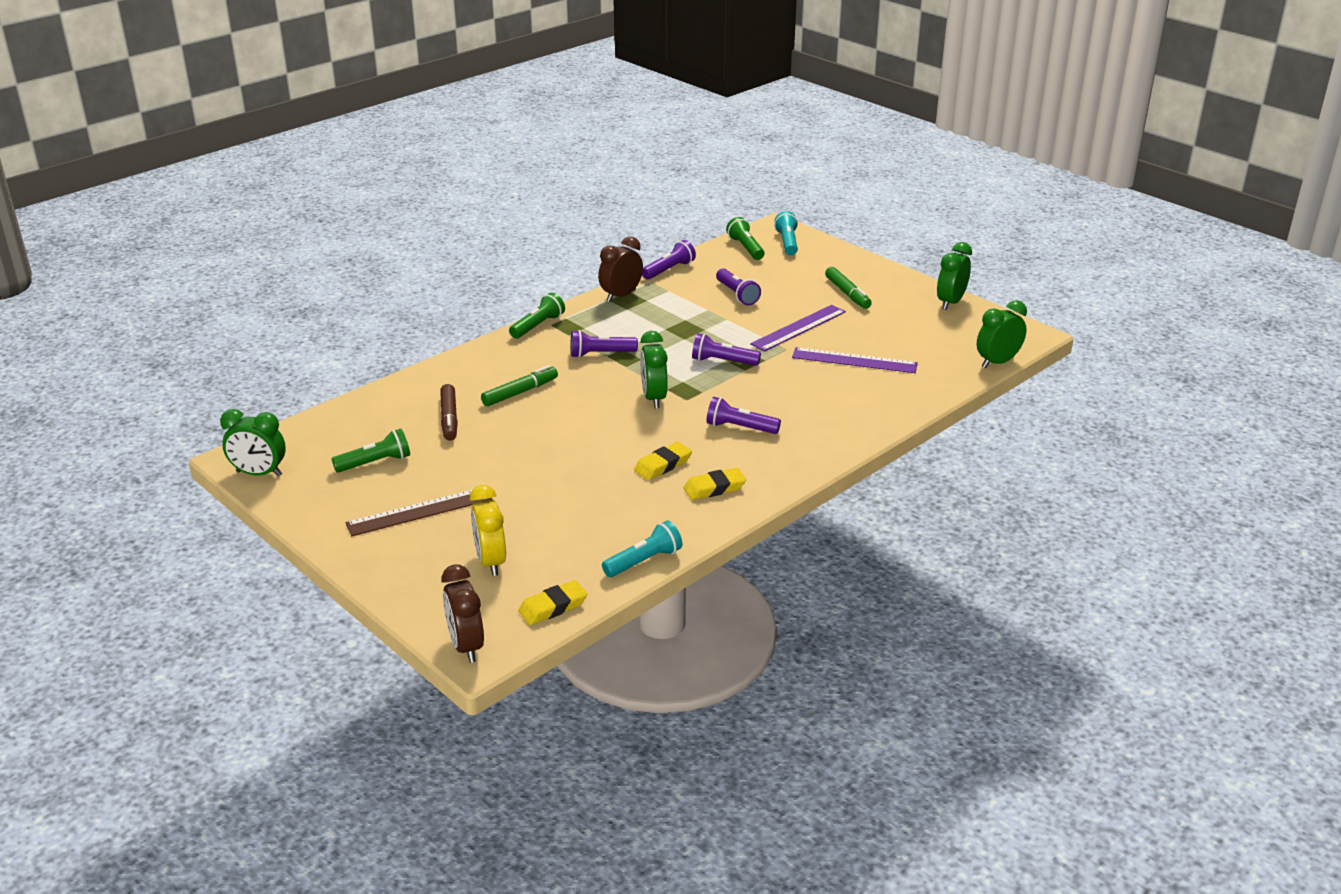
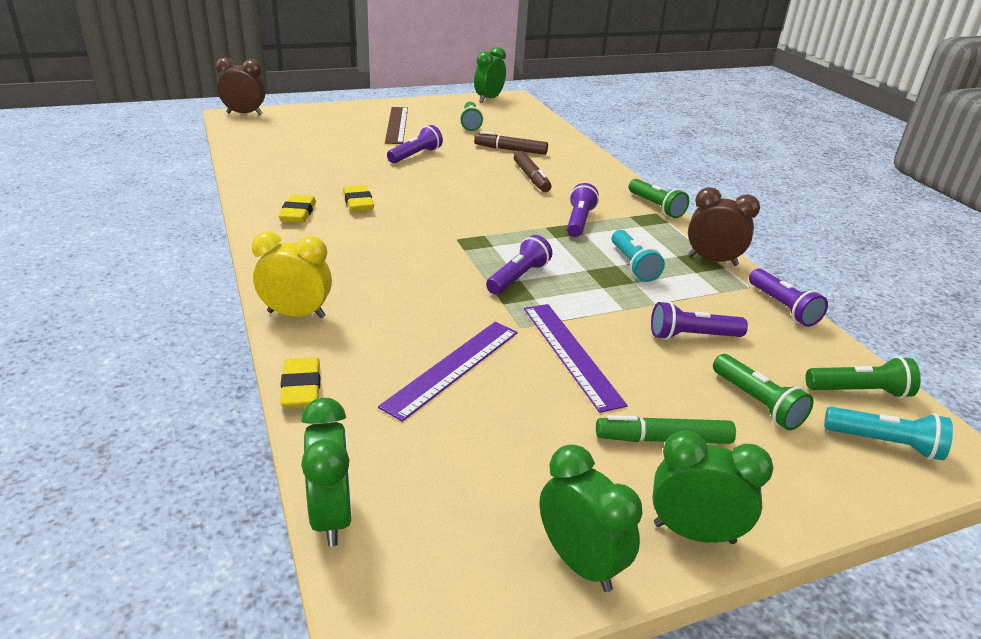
camera: 110 degrees right, 0 degrees up
(490, 562) = (314, 131): yellow clock -> yellow clock (296, 314)
(520, 392) = (531, 177): green marker -> brown marker
(553, 607) = (243, 137): yellow eraser -> yellow eraser (301, 387)
(621, 296) = (712, 260): brown clock -> brown clock turned 45 degrees counterclockwise
(644, 561) = (246, 169): turquoise flashlight -> turquoise flashlight (633, 265)
(654, 398) = (472, 225): green clock -> green clock (694, 533)
(740, 428) = (378, 250): purple flashlight -> purple flashlight (415, 155)
(787, 273) = (757, 403): none -> green flashlight

